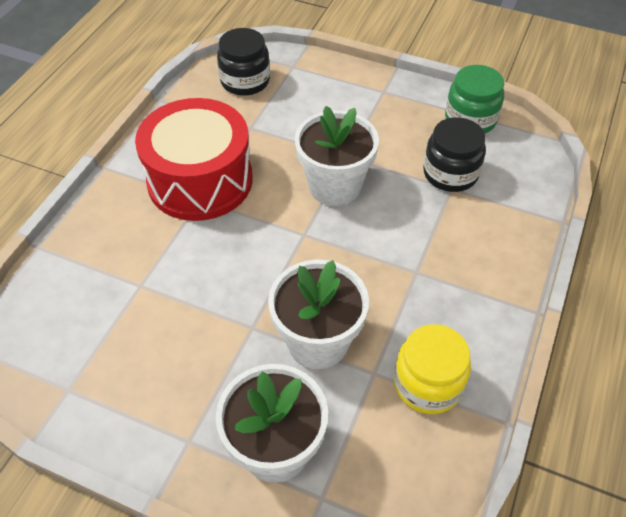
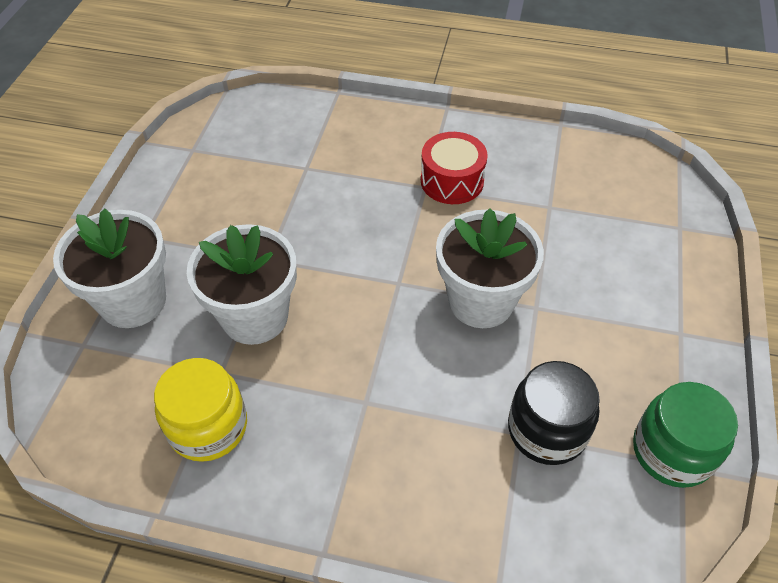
camera: 80 degrees right, 0 degrees up
(200, 180) = (452, 181): red drum -> red drum, size x0.54
(245, 81) = (627, 187): black jar -> none

